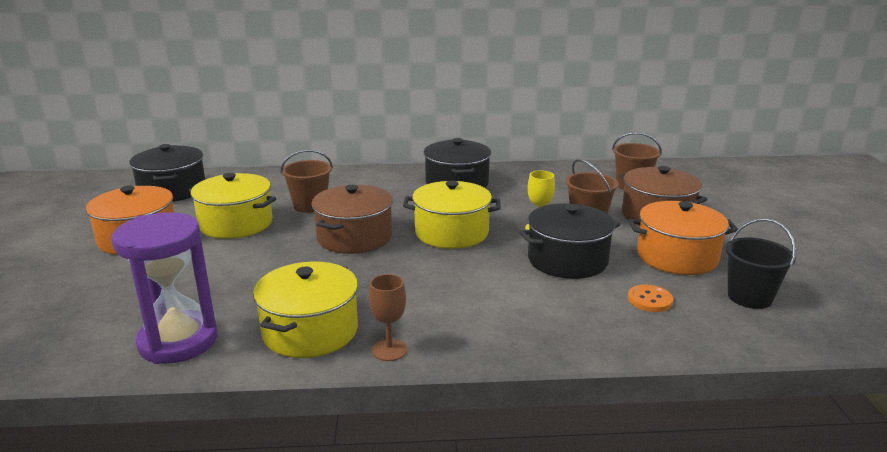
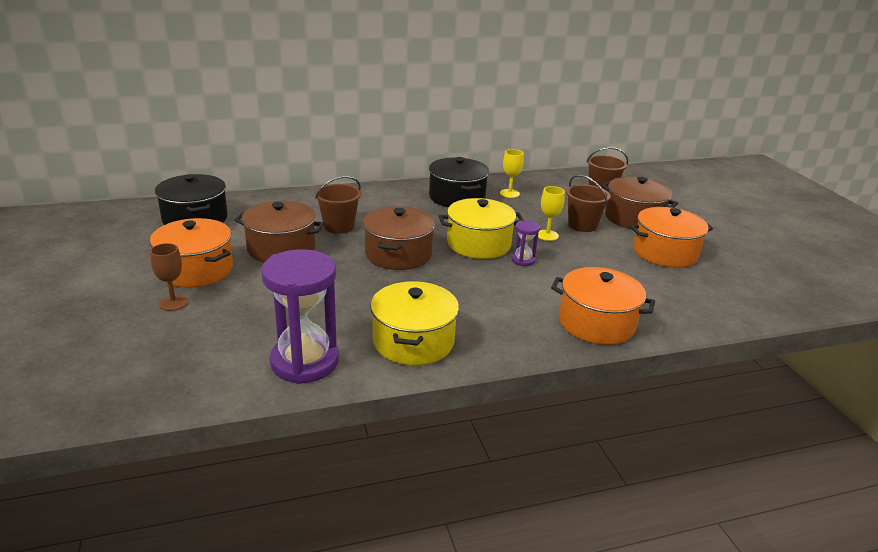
camera: 15 degrees left, 5 degrees up
(236, 224) = (281, 248): yellow pot -> brown pot
(389, 350) = (488, 351): brown goblet -> brown goblet (173, 303)
(493, 253) = (523, 260): none -> purple hourglass
(519, 182) = (509, 193): none -> yellow goblet
(542, 331) = (596, 323): none -> orange pot
(567, 260) = (584, 262): black pot -> none
(649, 300) = (662, 290): orange button -> none
(749, 297) = (731, 282): black bucket -> none

